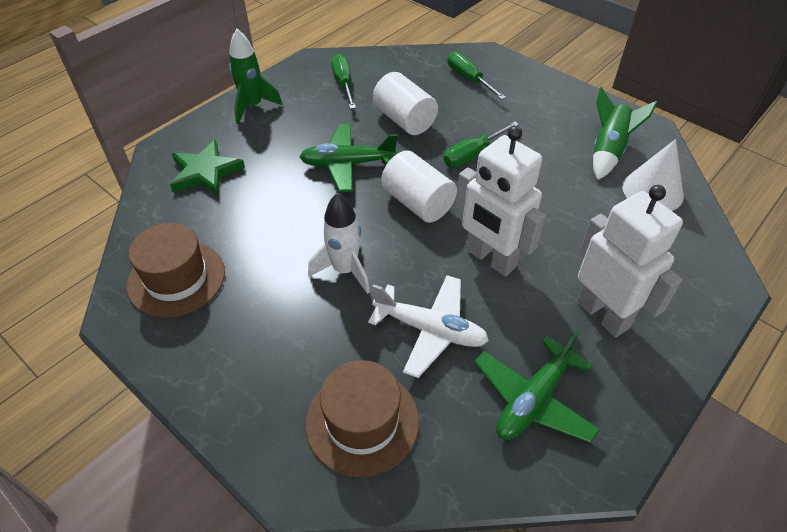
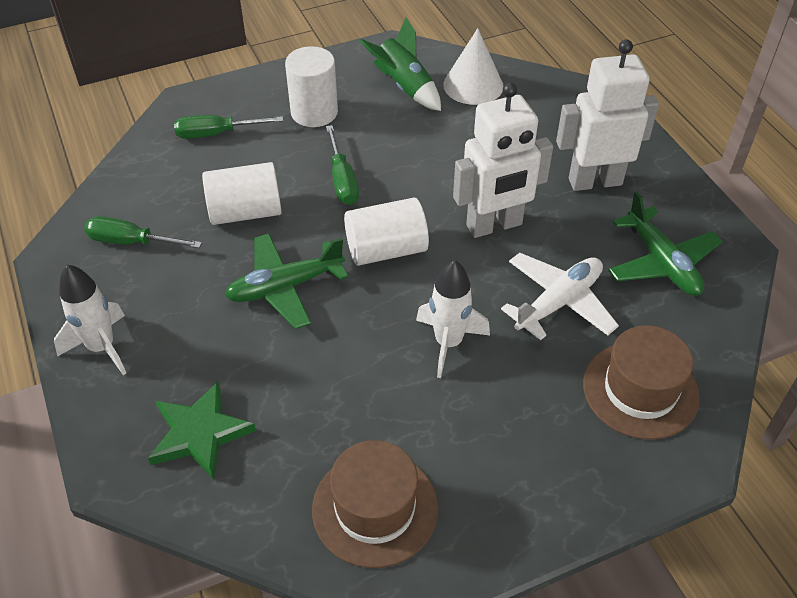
camera: 65 degrees left, 0 degrees up
(253, 106) = (102, 347): green rocket -> white rocket
(347, 164) = (285, 287): green plane -> green plane turned 45 degrees clockwise
(532, 114) = (314, 112): none -> white cylinder

